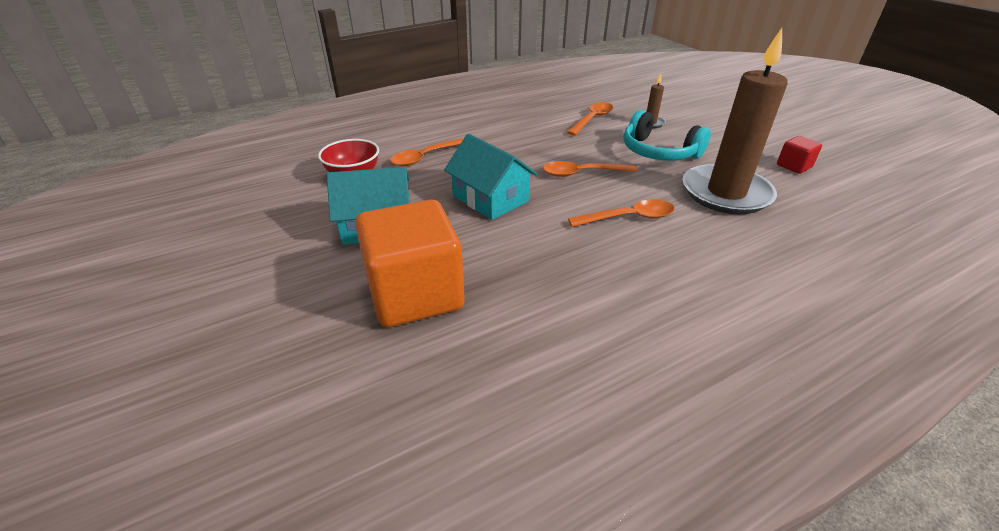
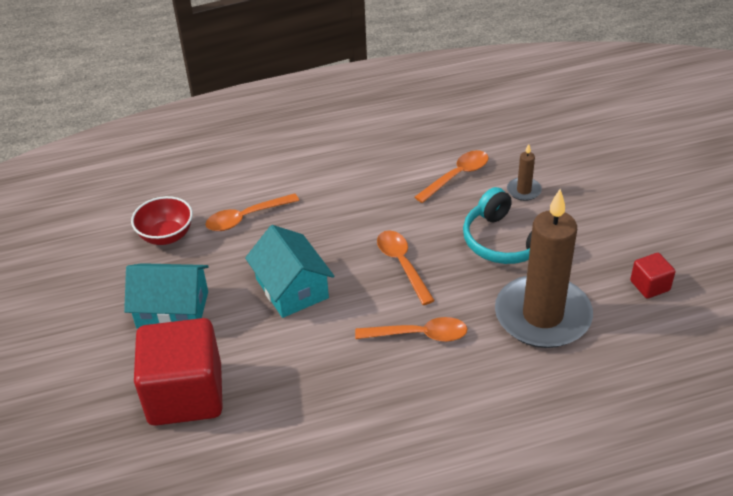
camera: 15 degrees right, 5 degrees up
(415, 294) = (185, 394): orange cube -> red cube
(582, 173) = (402, 265): orange spoon -> orange spoon turned 60 degrees clockwise

